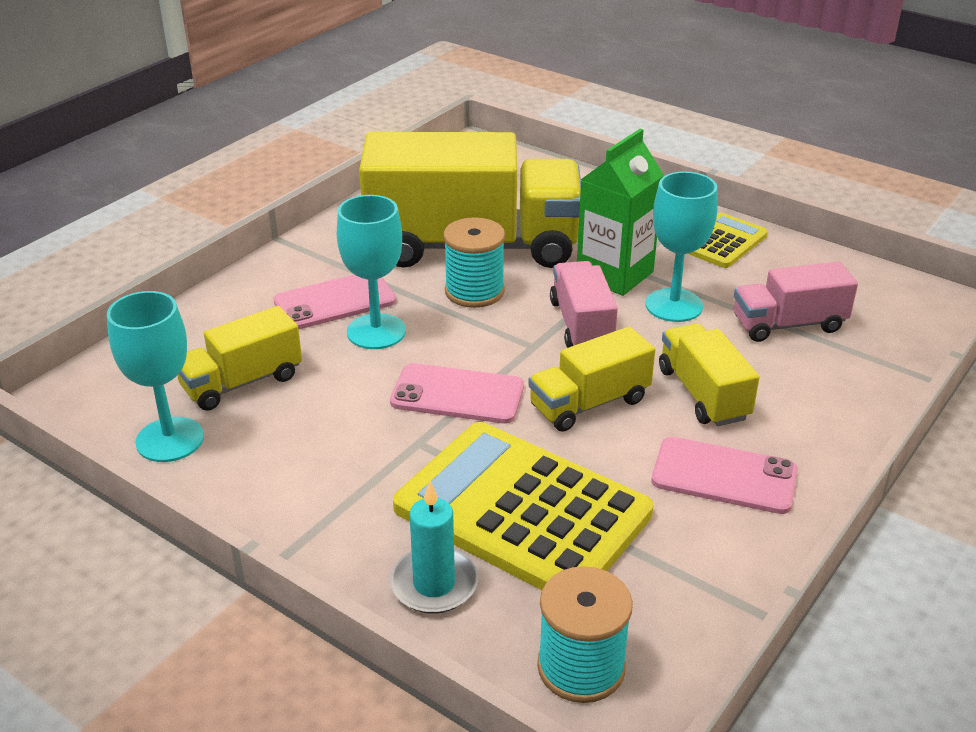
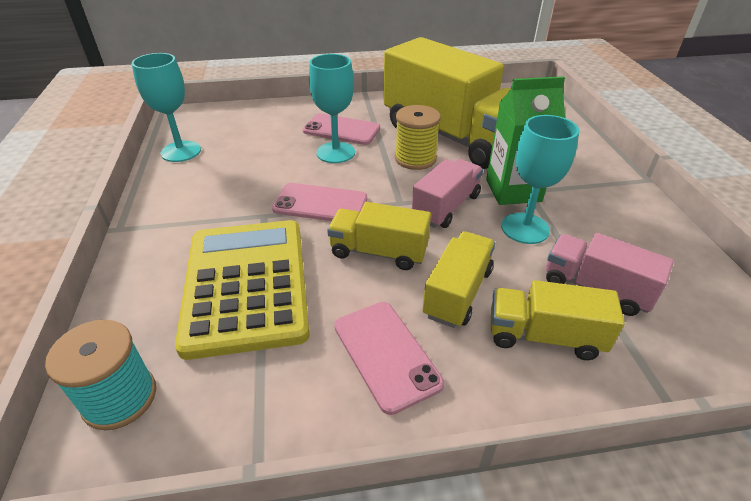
camera: 45 degrees right, 5 degrees up
(242, 382) = (245, 144): yellow truck -> yellow truck (544, 336)
(434, 584) = (148, 290): turquoise candle -> none
(457, 394) = (320, 204): pink phone -> pink phone turned 45 degrees counterclockwise
(474, 291) = (415, 159): turquoise spool -> yellow spool
(722, 242) = (624, 209): yellow calculator -> none

